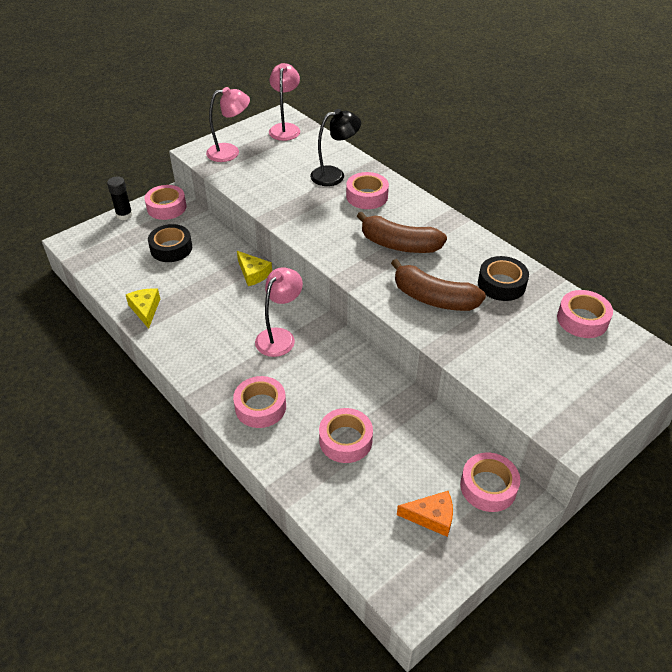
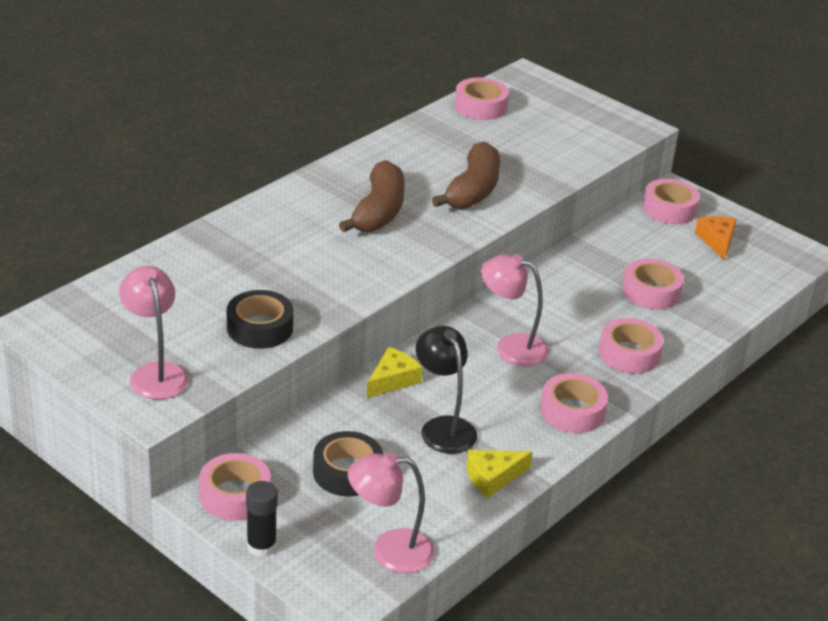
camera: 100 degrees left, 10 degrees down
(285, 128) = (79, 318): pink lamp -> pink lamp (389, 551)
(334, 175) = (221, 264): black lamp -> black lamp (443, 427)
(367, 196) = (274, 236): pink tape -> pink tape (572, 411)
(501, 284) = (437, 147): black tape -> black tape (260, 328)

